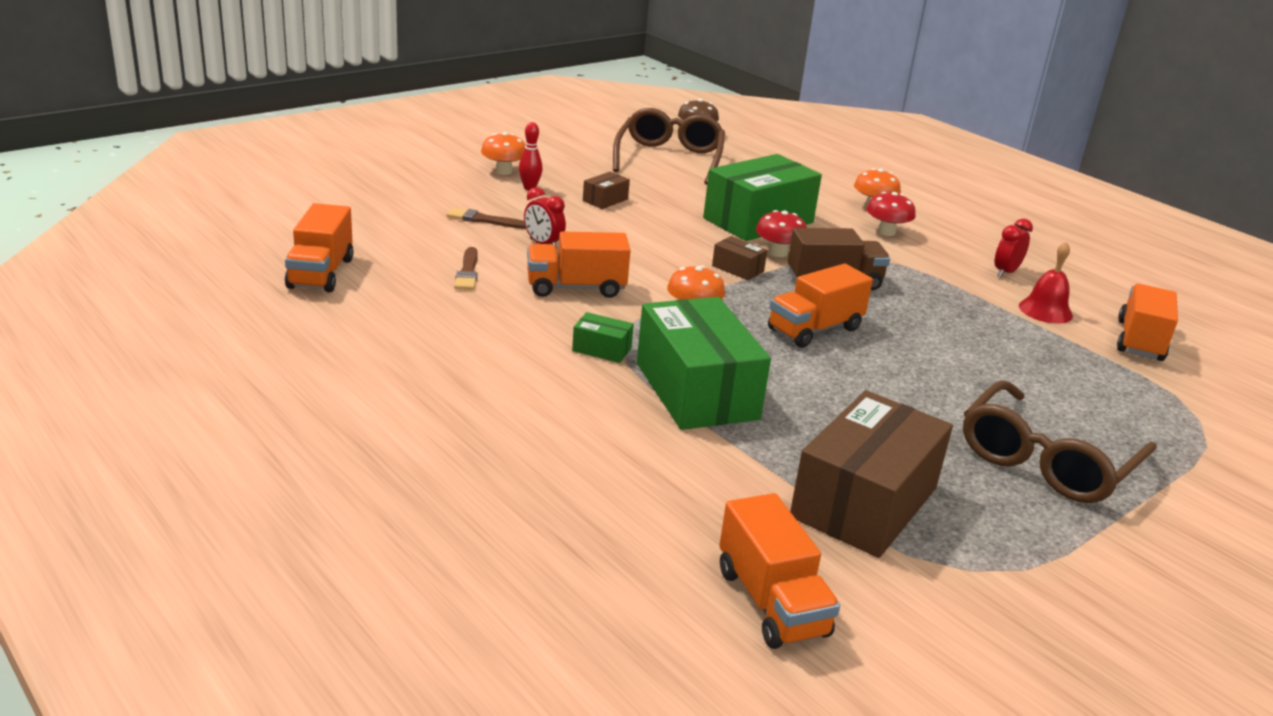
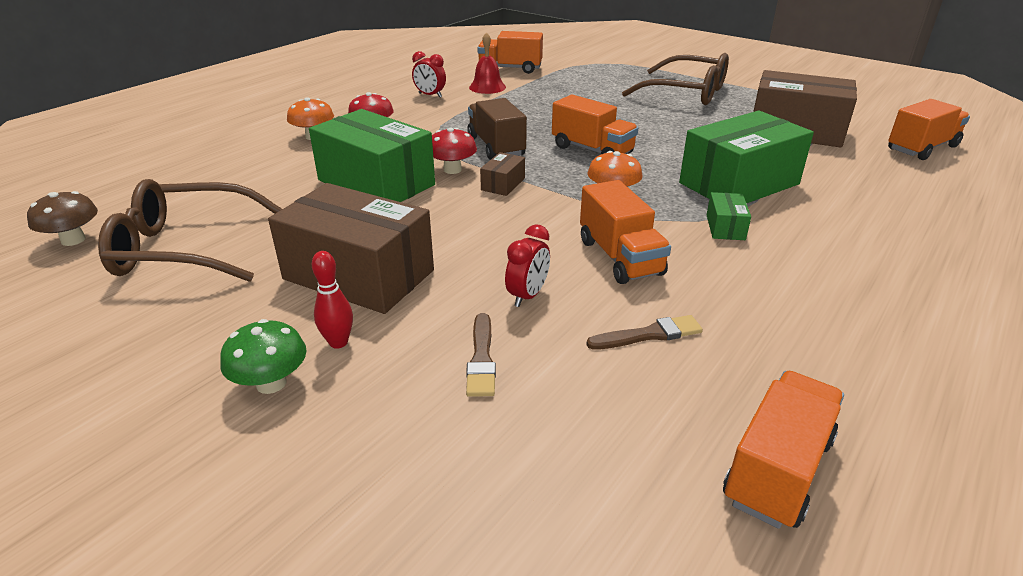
camera: 100 degrees left, 5 degrees up
(321, 273) = (777, 470): orange truck -> orange truck turned 45 degrees counterclockwise
(503, 171) = (271, 383): orange mushroom -> green mushroom
(605, 200) = (359, 275): brown box -> brown box, size x2.36

